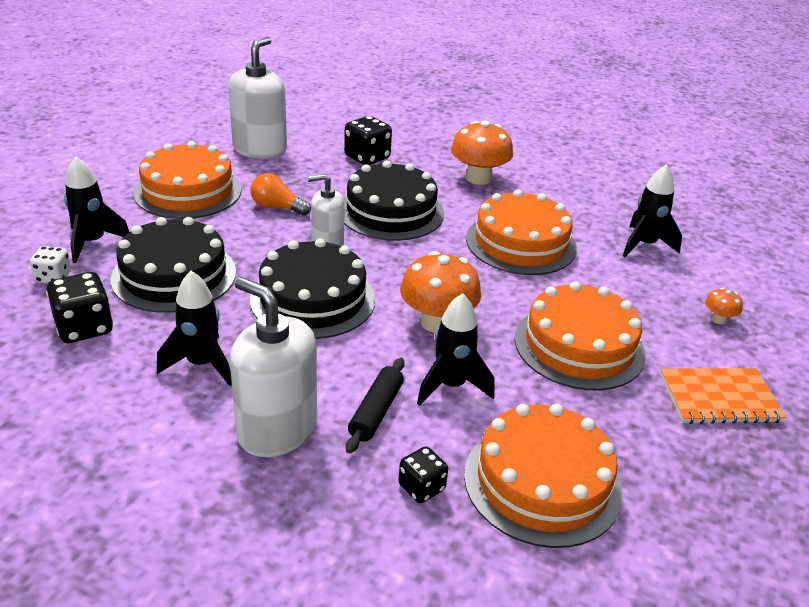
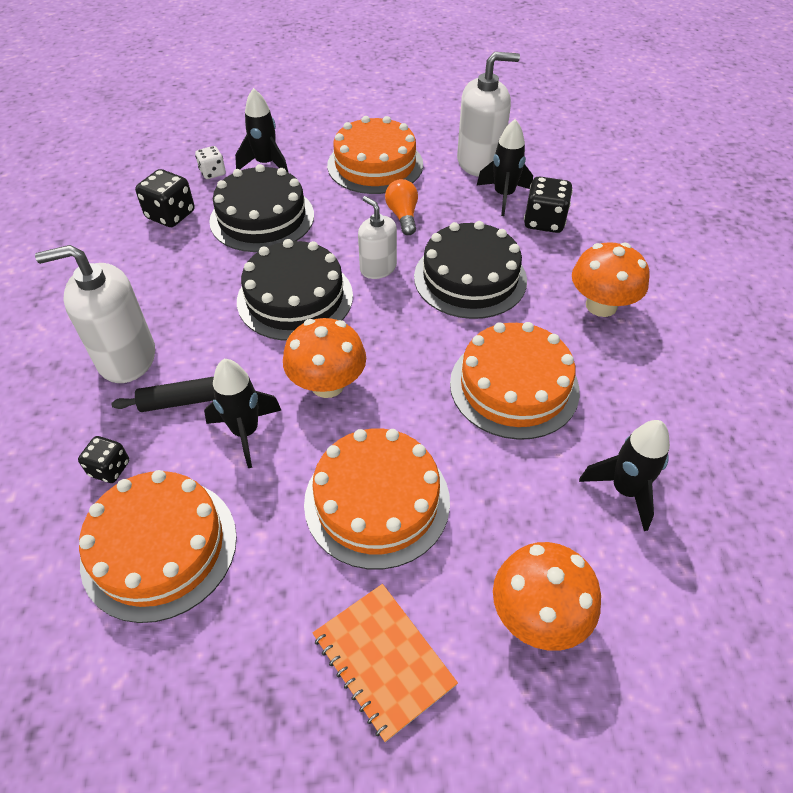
camera: 60 degrees right, 15 degrees up
(202, 364) = (171, 285): black rocket -> black rocket (503, 196)
(277, 429) = (126, 358): white soap dispenser -> white soap dispenser turned 105 degrees counterclockwise
(718, 319) = (538, 615): orange mushroom -> orange mushroom, size x2.14

